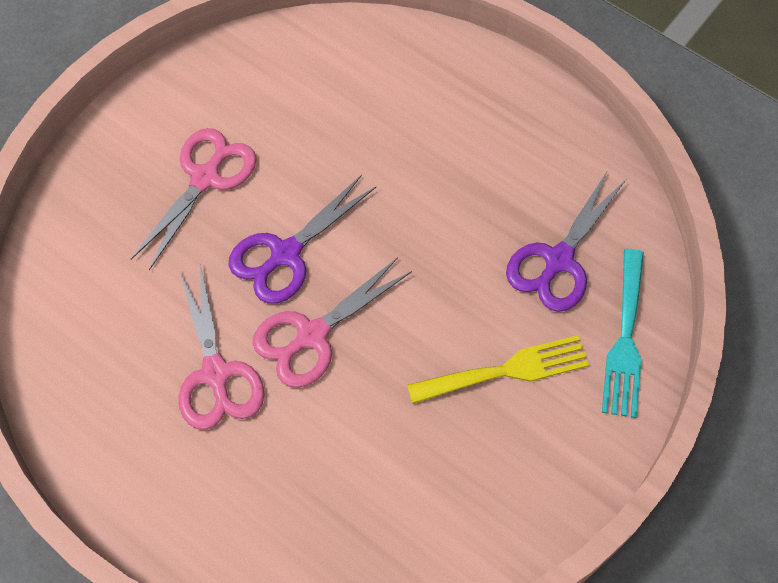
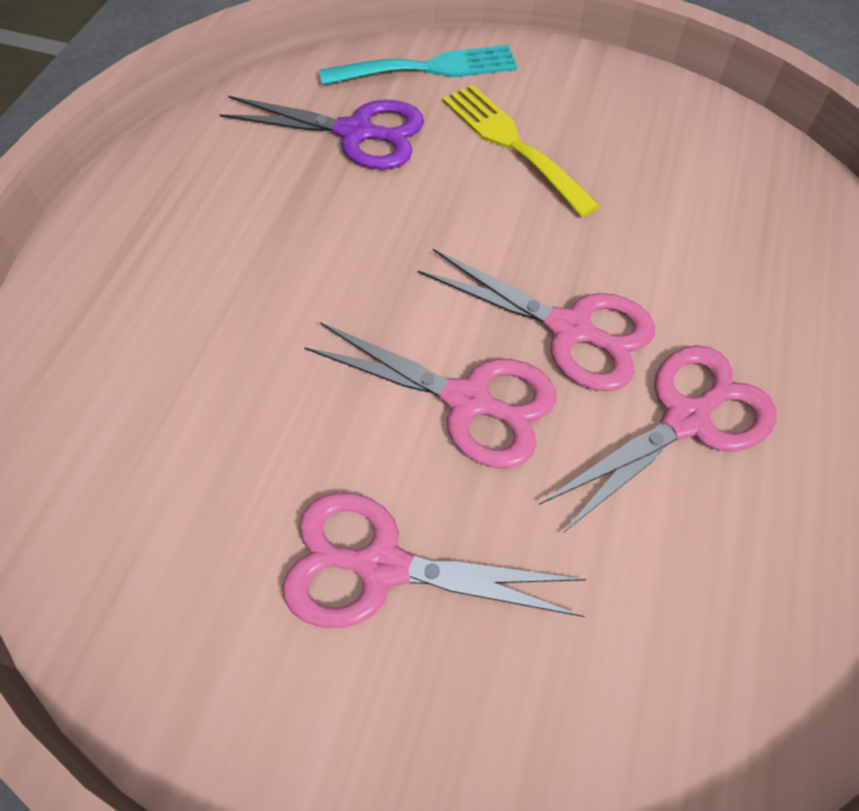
camera: 110 degrees left, 5 degrees down
(285, 254) = (468, 401): purple scissors -> pink scissors

